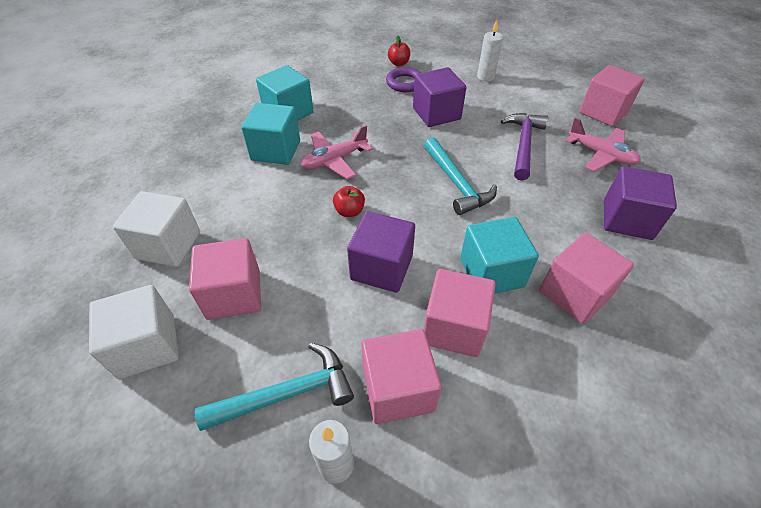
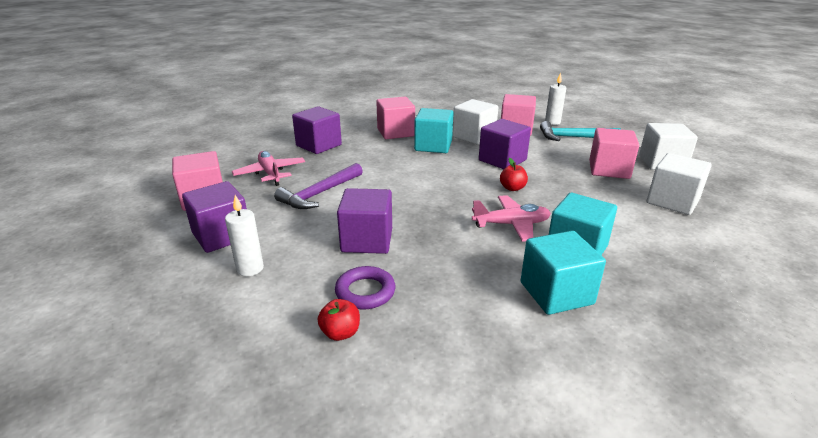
camera: 155 degrees left, 20 degrees down
(454, 327) = (474, 136): pink cube -> white cube
(456, 183) = (410, 184): turquoise hammer -> none
(536, 89) = (222, 235): none -> purple cube

